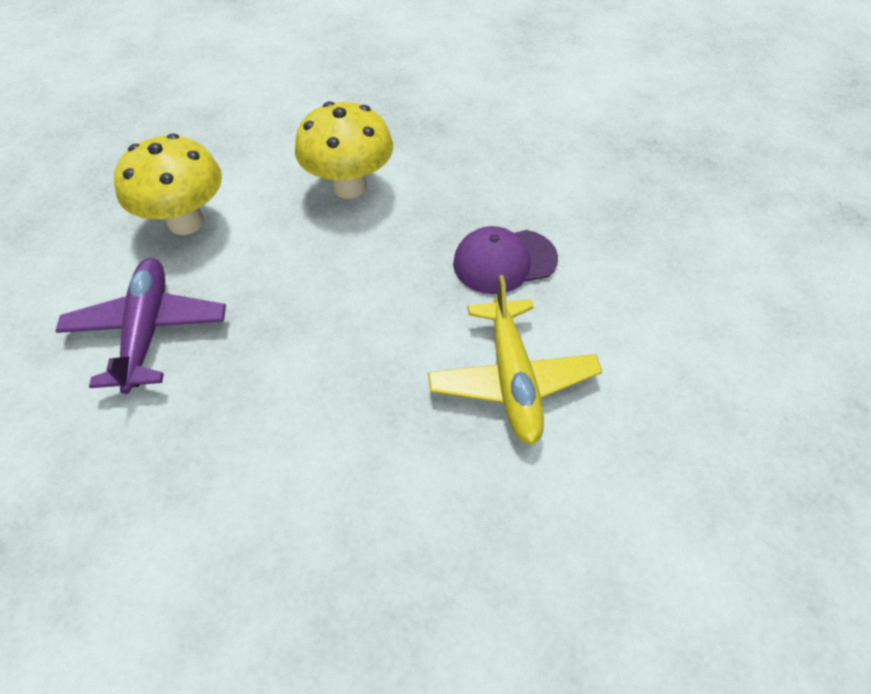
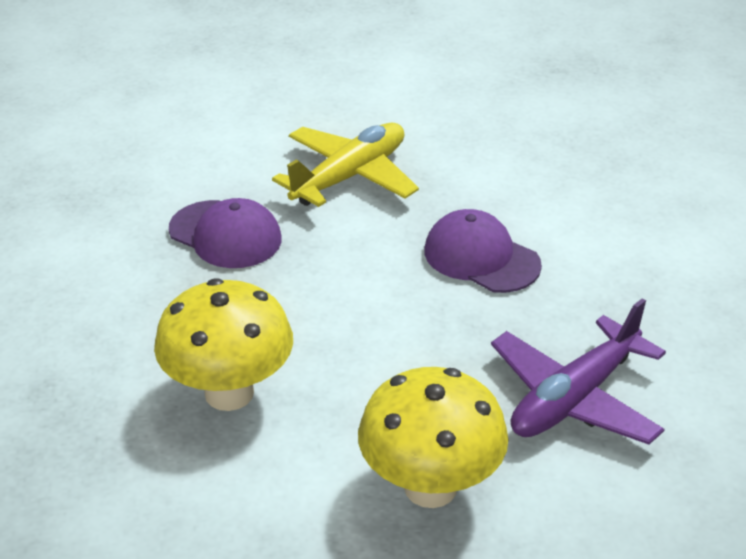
camera: 130 degrees left, 15 degrees down
(322, 389) = (481, 258): none -> purple cap

